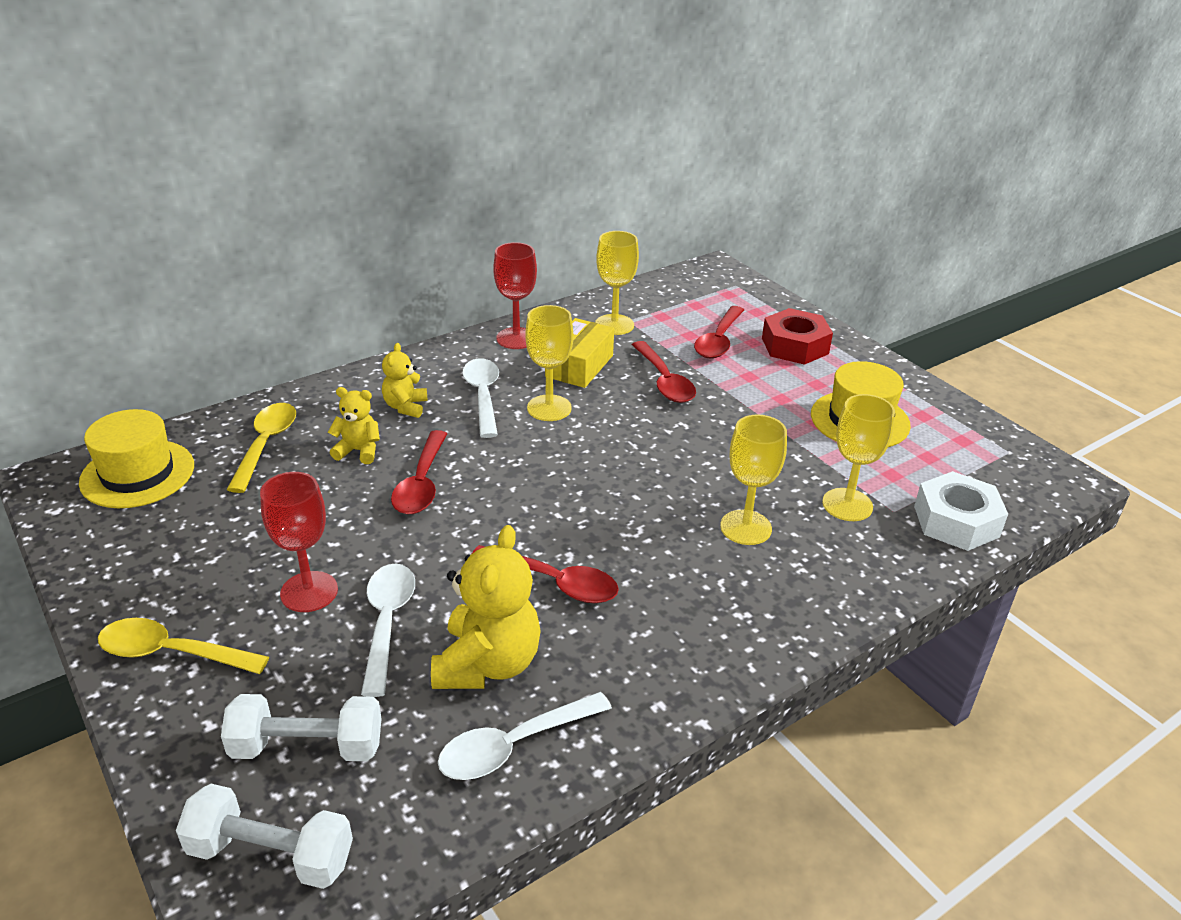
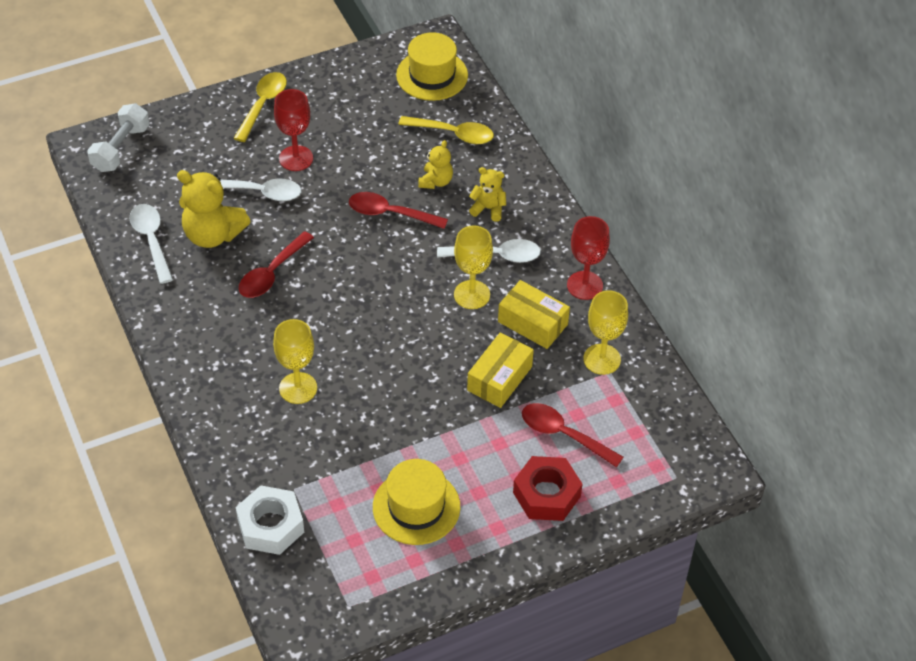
camera: 100 degrees right, 15 degrees up
(307, 747) = (179, 160): white dumbbell -> none
(664, 381) = (499, 378): red spoon -> yellow box
(847, 505) = (307, 459): yellow goblet -> none

